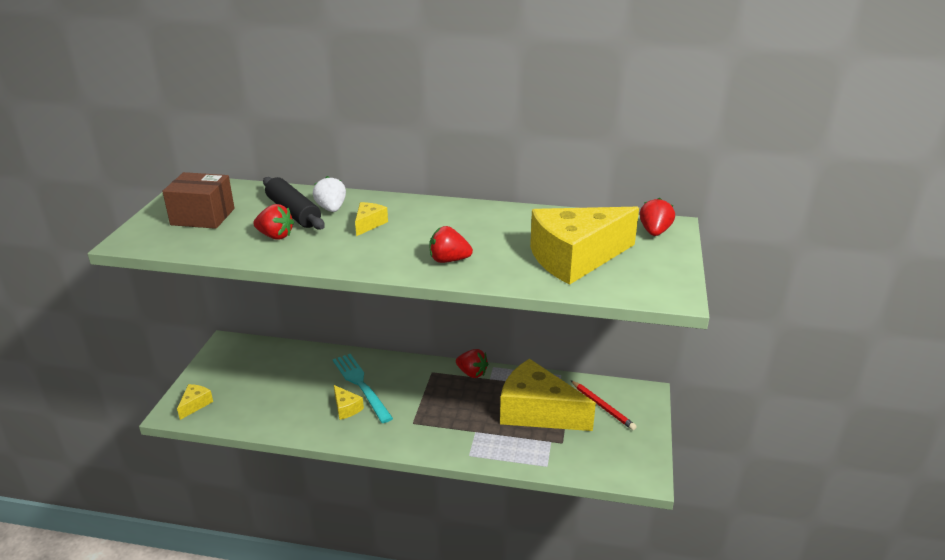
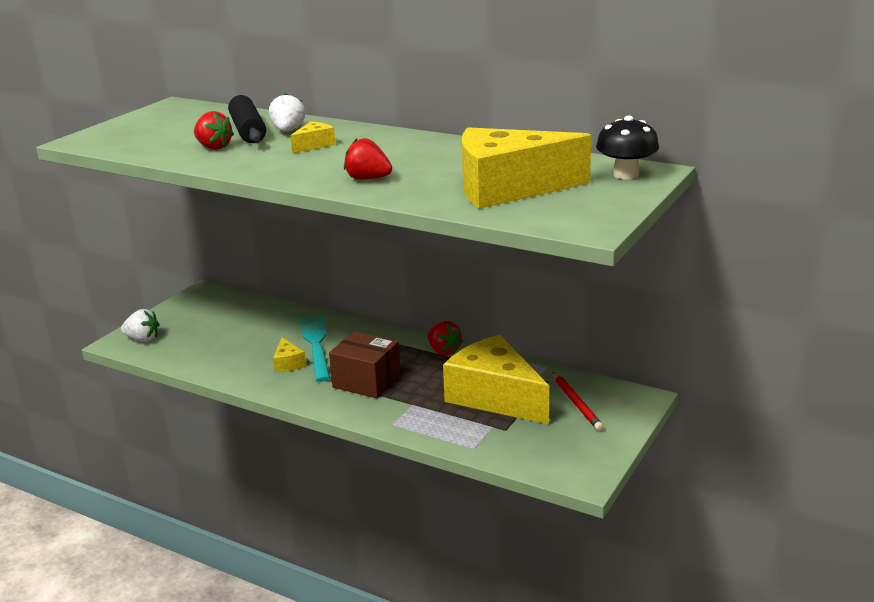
camera: 20 degrees right, 5 degrees down
(195, 404) = (143, 339): yellow cheese -> white strawberry
(203, 217) = (159, 128): brown box -> brown box (366, 381)
(654, 232) = (626, 174): red strawberry -> black mushroom

